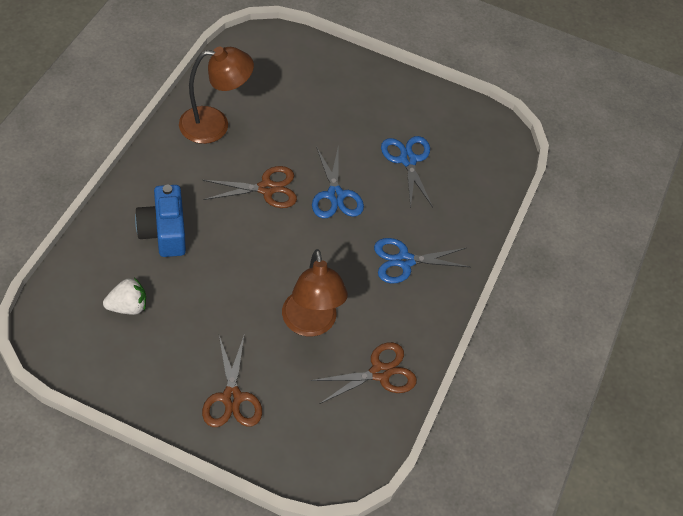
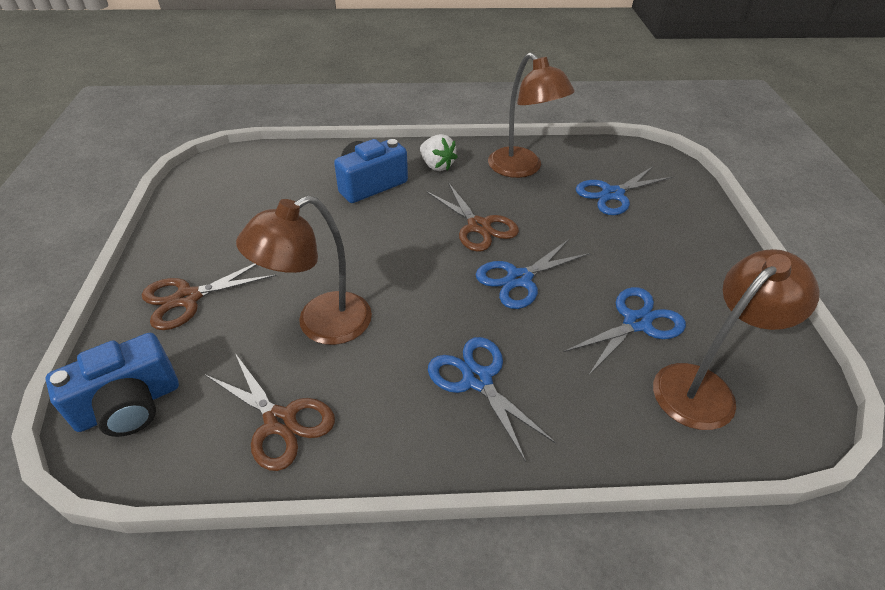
camera: 70 degrees right, 10 degrees down
(128, 306) = (270, 194): white strawberry -> white strawberry (437, 166)
(284, 92) = (612, 194): none -> blue scissors
(320, 453) = (129, 405): none -> blue camera
(467, 161) = (704, 387): none -> brown lamp

